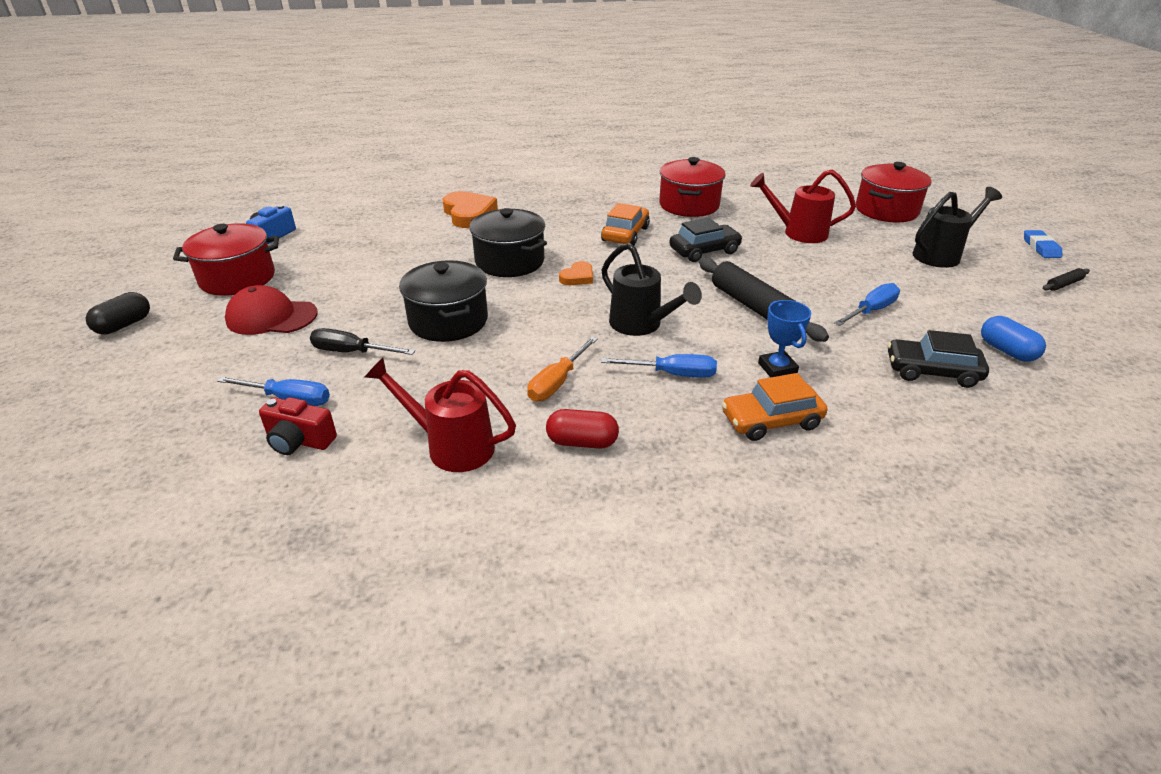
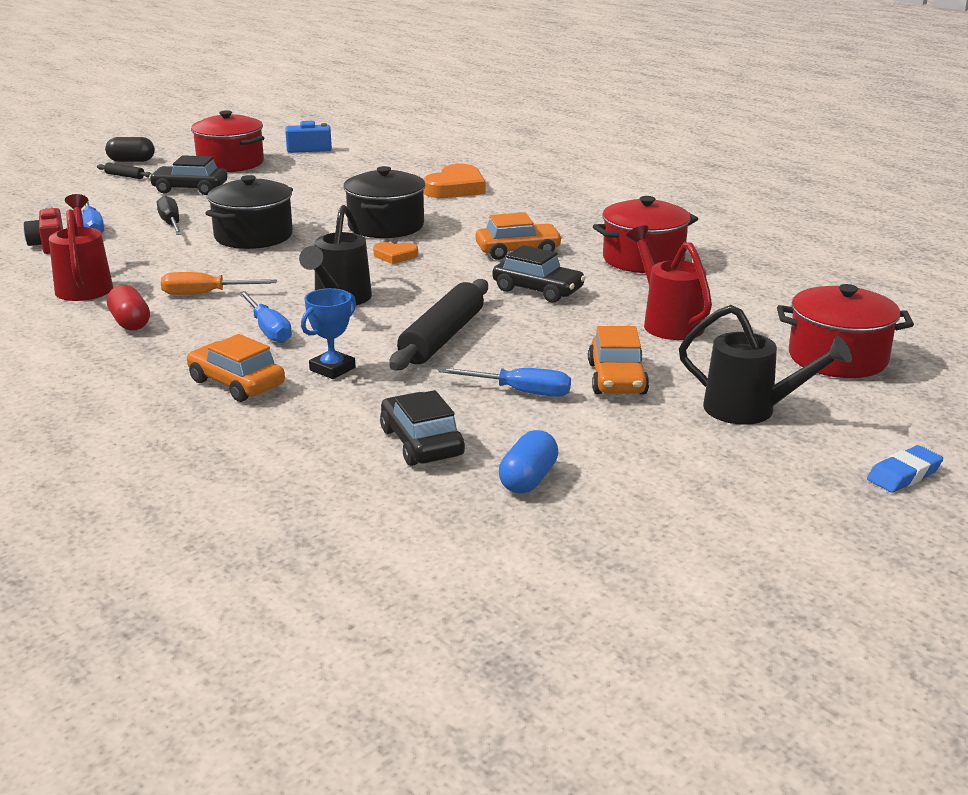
camera: 55 degrees right, 10 degrees down
(271, 317) = (190, 189): red cap -> black car
(872, 275) = (617, 379): none -> orange car
(1063, 284) = (793, 501): black rolling pin -> black rolling pin (125, 176)

